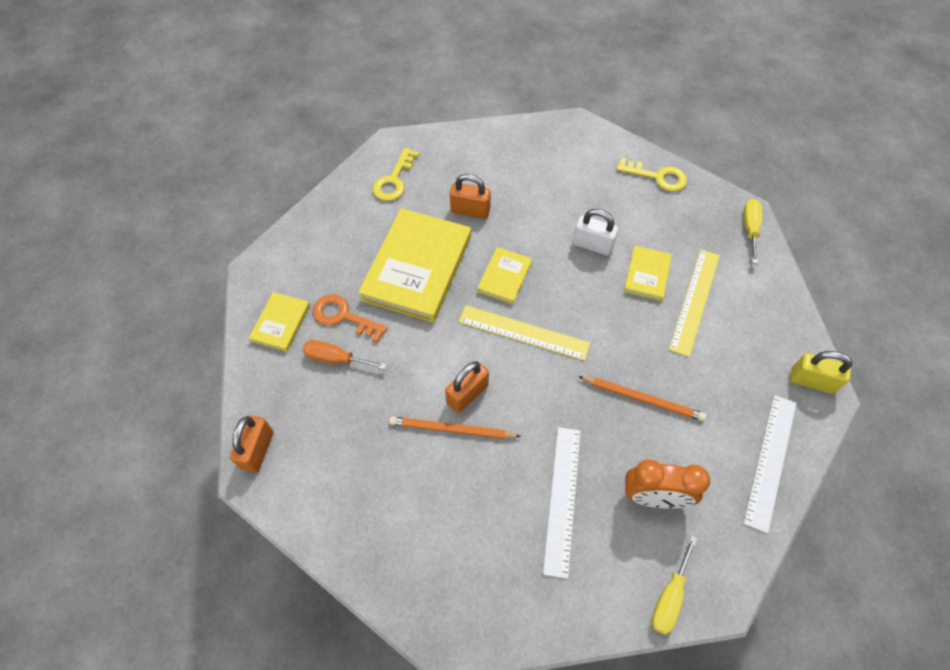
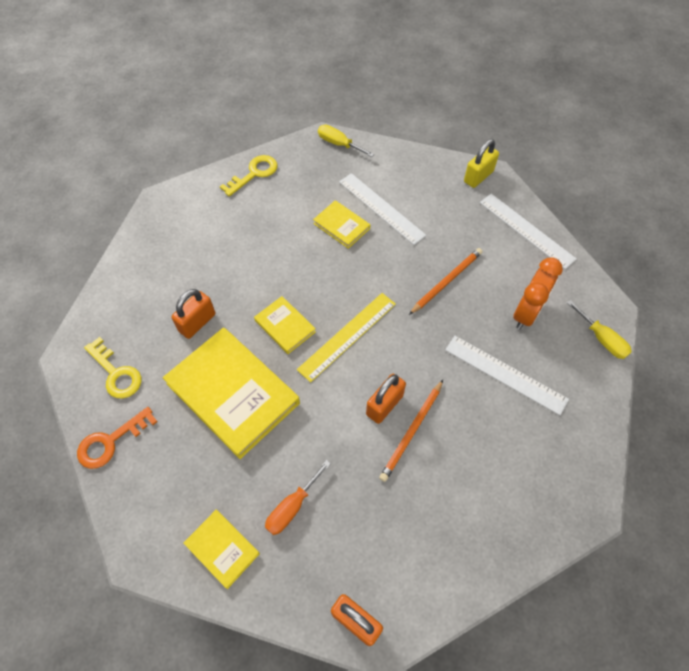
camera: 65 degrees left, 0 degrees up
(344, 316) = (249, 482): orange key -> orange key (111, 441)
(467, 394) = (384, 405): orange padlock -> orange padlock turned 60 degrees clockwise
(592, 245) = (292, 248): white padlock -> none
(695, 301) = (381, 208): yellow ruler -> white ruler

